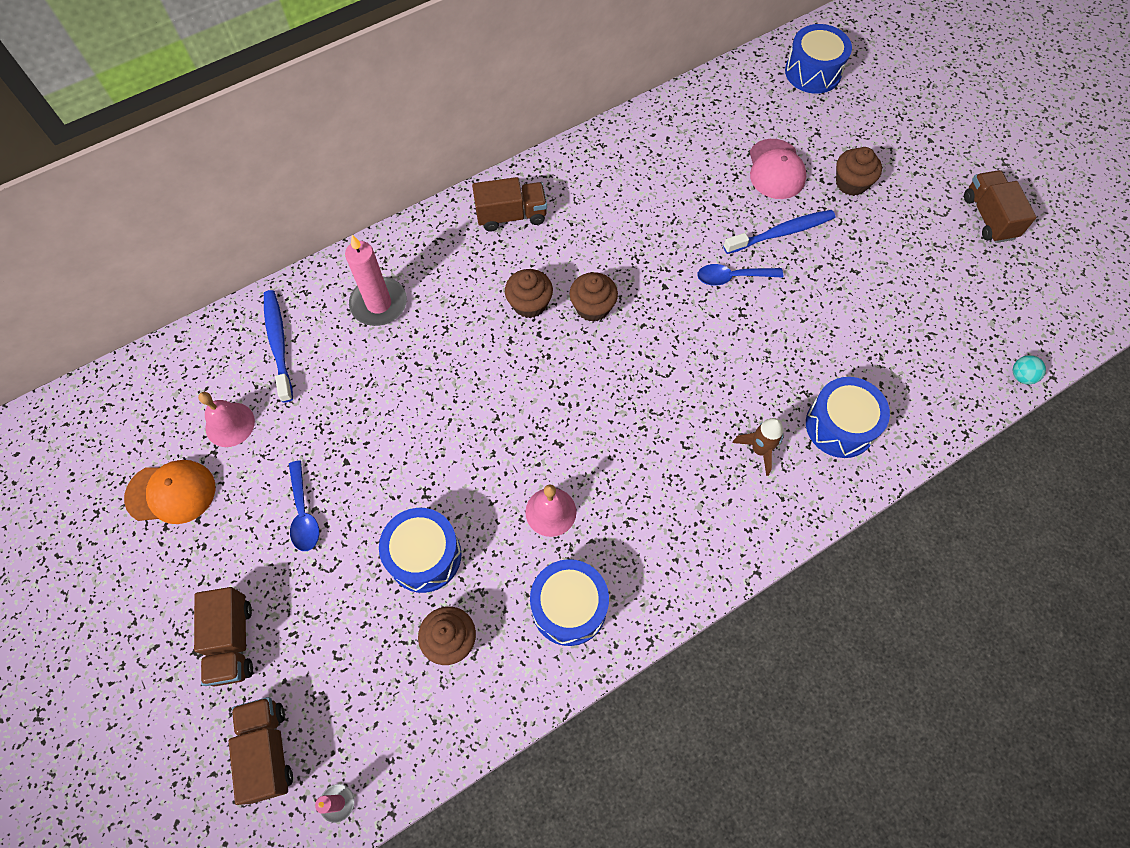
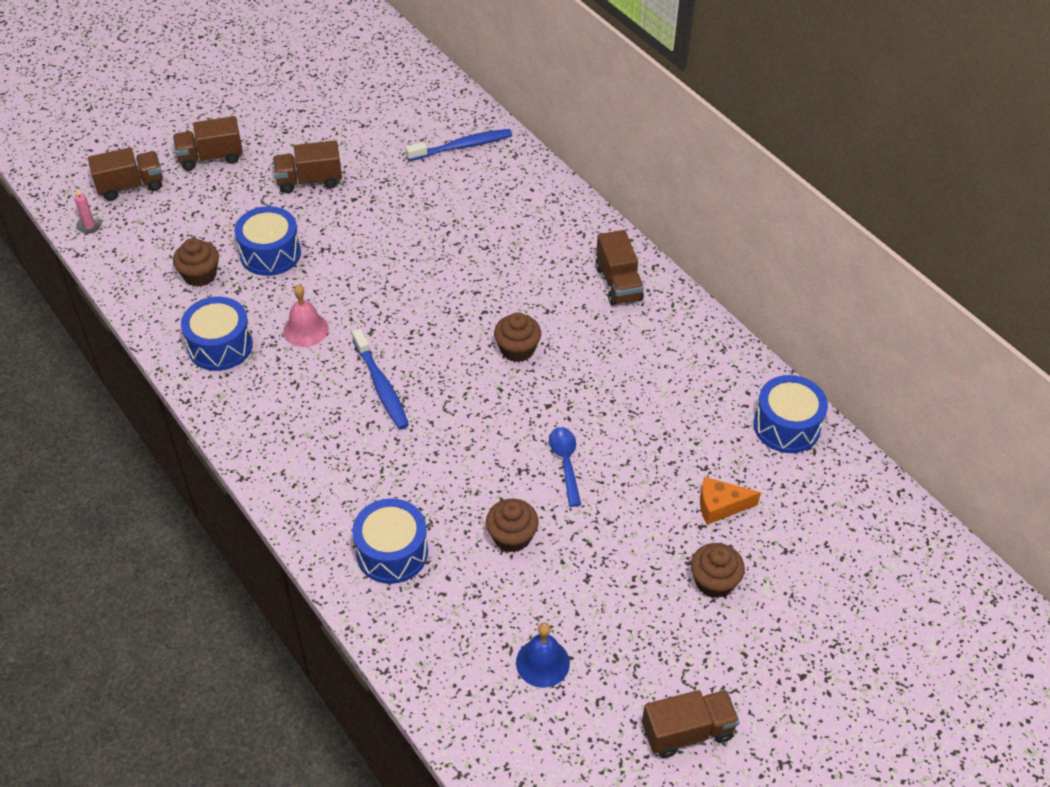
camera: 85 degrees right, 15 degrees down
(171, 493) = (328, 109): orange cap -> none
(230, 424) = (386, 130): pink bell -> none
(303, 513) = (309, 180): blue spoon -> brown truck
(379, 304) = (507, 202): pink candle -> none
(529, 304) = (517, 303): brown cupcake -> brown cupcake (512, 537)
(759, 450) = (364, 482): brown rocket -> none
(776, 169) = (720, 506): pink cap -> orange cheese
(781, 233) = (630, 508): blue toothbrush -> blue toothbrush (381, 386)
(813, 72) = (885, 550): blue drum -> blue drum (786, 426)
(941, 310) = (542, 662): none -> blue bell
(1021, 376) = (459, 739): turquoise ball -> none

